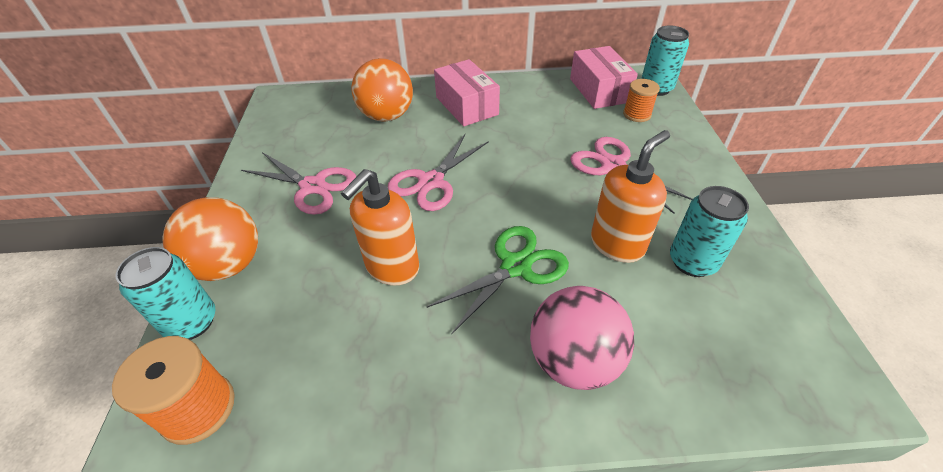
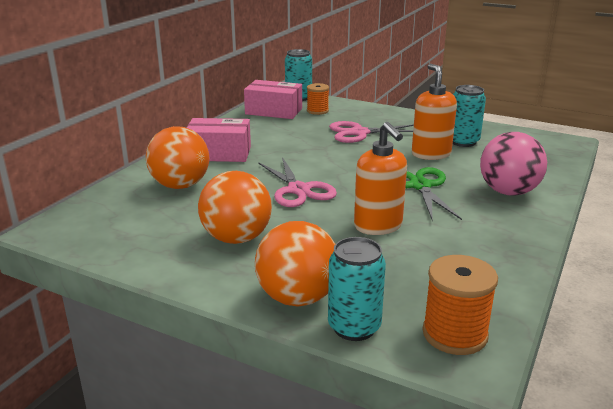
camera: 60 degrees left, 20 degrees down
(313, 187) = (236, 238): pink scissors -> orange ball

